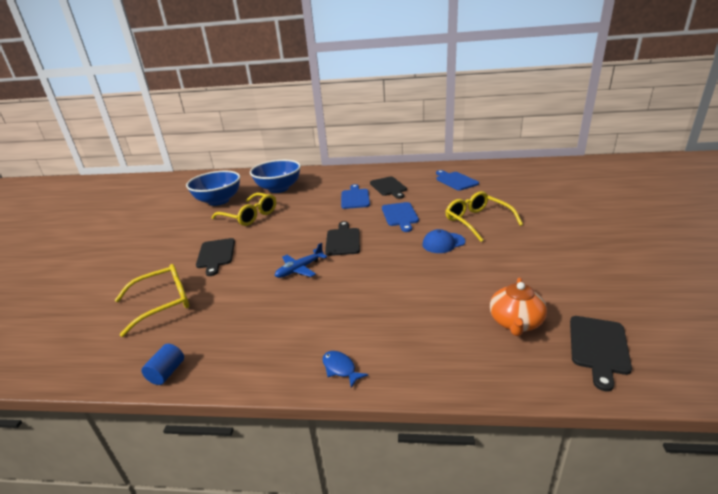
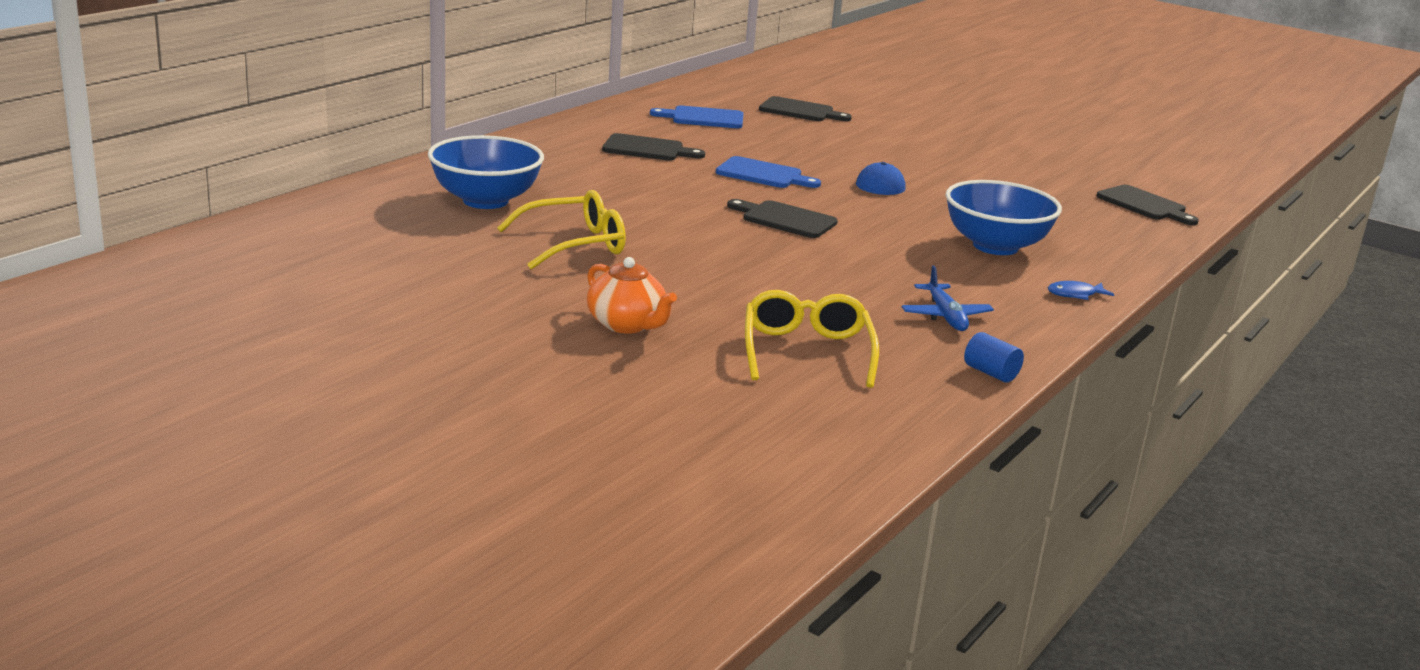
camera: 65 degrees left, 5 degrees down
(216, 255) = (695, 294): black cutting board -> black cutting board (800, 111)
(218, 201) = (442, 249): blue bowl -> blue bowl (995, 246)
(300, 269) = (831, 259): blue plane -> blue plane (945, 316)
(355, 198) = (646, 174): blue cutting board -> none
(477, 221) = (851, 153): yellow glasses -> none
(515, 323) = (1079, 214): orange teapot -> orange teapot (627, 324)

